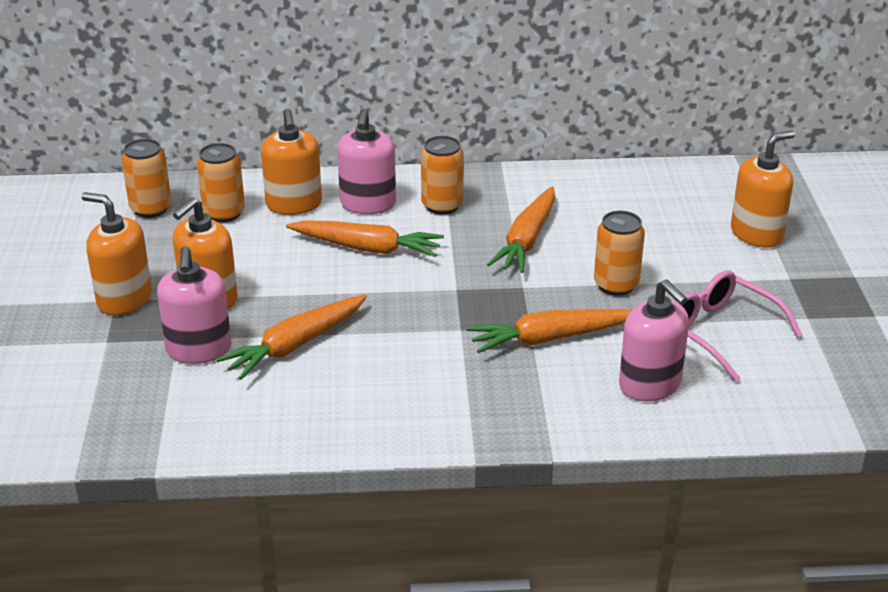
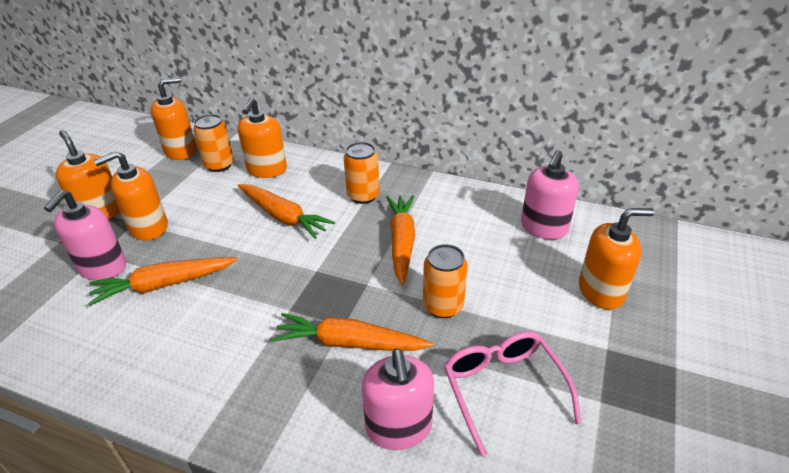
camera: 25 degrees right, 5 degrees up
(151, 208) = (181, 151): orange can -> orange soap dispenser
(368, 204) = (314, 181): pink soap dispenser -> pink soap dispenser (544, 228)
(526, 240) = (402, 242): orange carrot -> orange carrot turned 135 degrees clockwise

